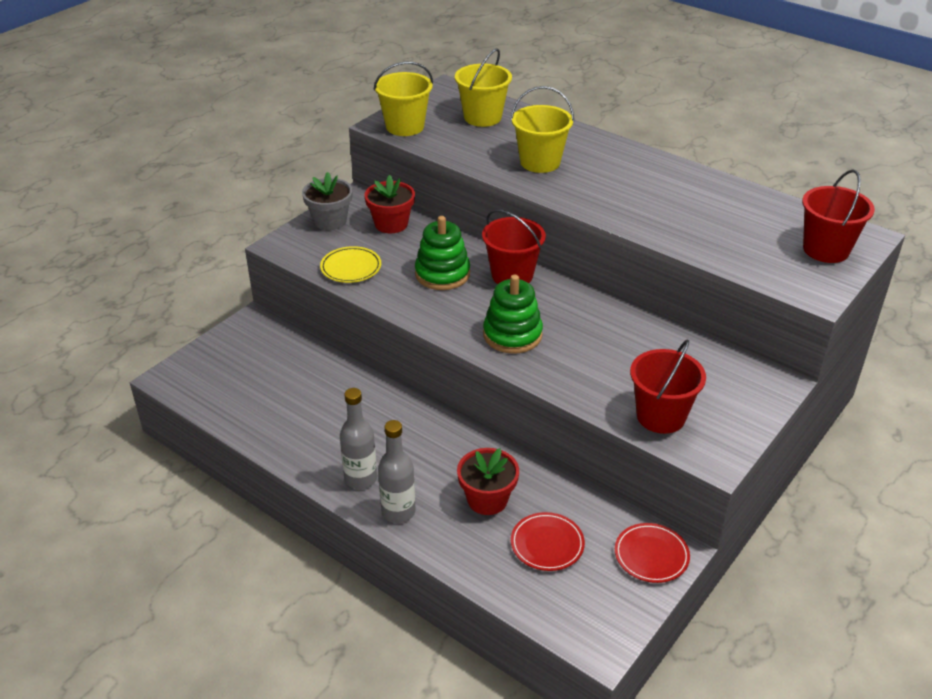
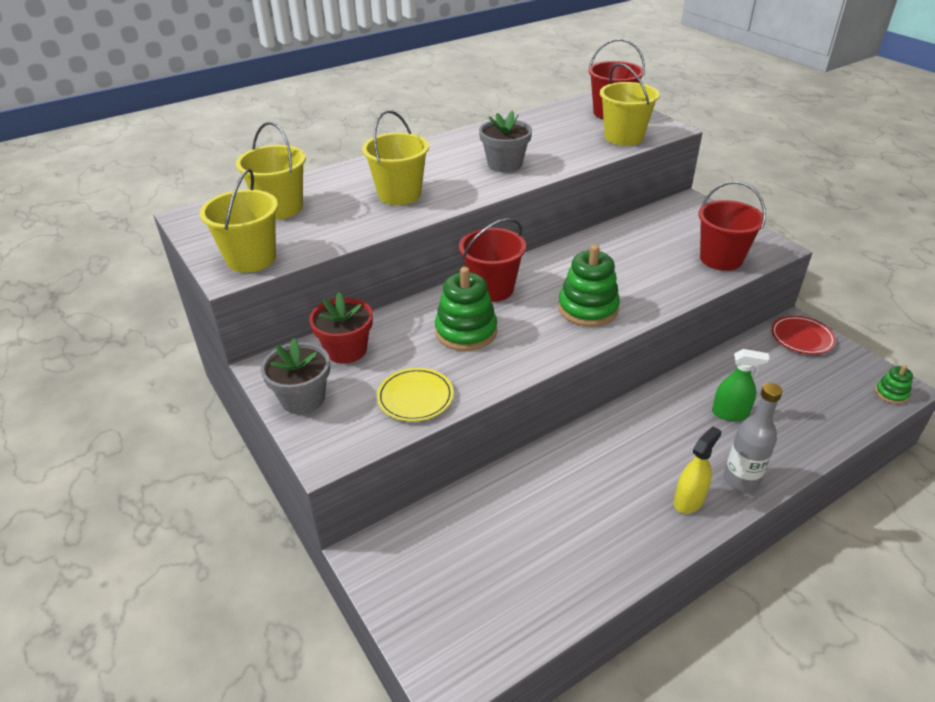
camera: 70 degrees left, 0 degrees up
(360, 479) = (689, 500): grey bottle -> yellow spray bottle
(487, 499) = (730, 413): red flower pot -> green spray bottle
(547, 544) = (788, 390): red plate -> none
(585, 636) = (891, 393): none -> green stacking toy
(638, 203) = (504, 164): none -> grey flower pot
(764, 266) = (623, 137): none -> yellow bucket

